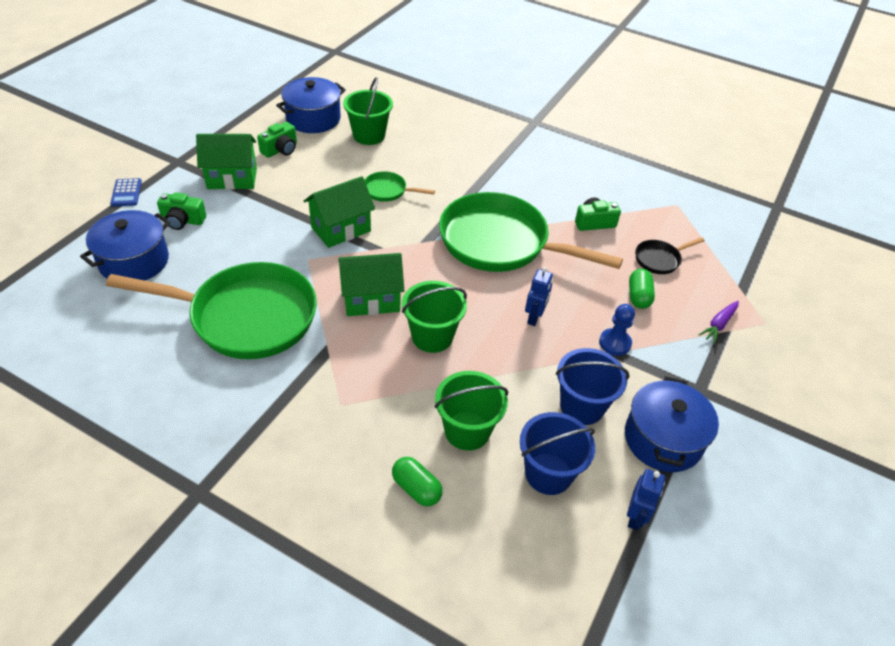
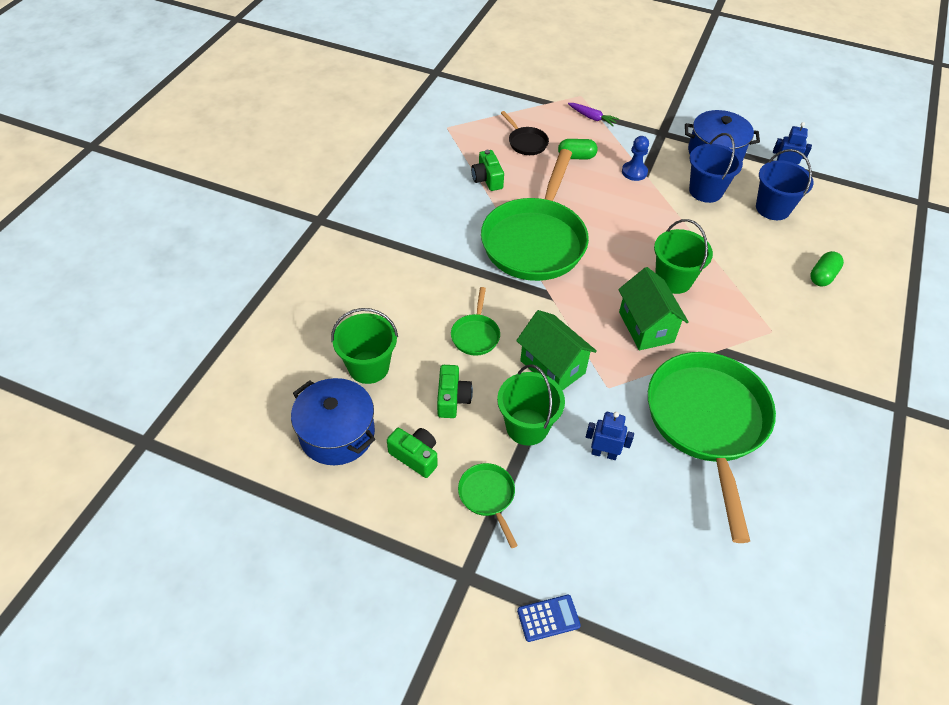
camera: 95 degrees left, 5 degrees up
(134, 261) = (669, 558): blue pot -> none
(182, 221) = (583, 528): green camera -> green camera (452, 399)
(232, 178) = (488, 496): green house -> green pan
(467, 431) = (758, 252): green bucket -> green bucket (527, 427)
(534, 317) = (624, 217): blue robot -> blue robot (604, 453)

